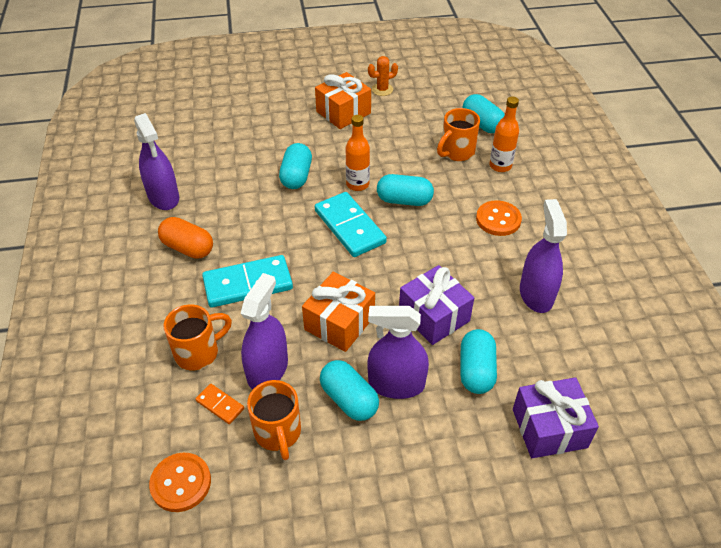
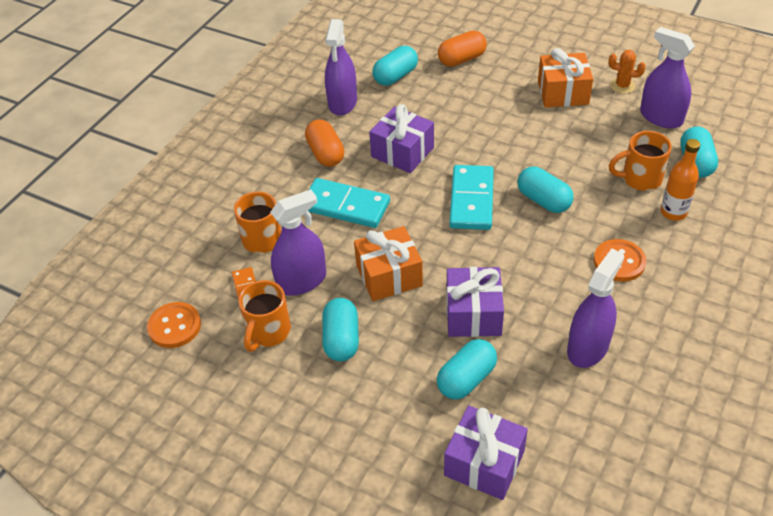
camera: 40 degrees right, 0 degrees up
(238, 118) = (461, 59): none -> orange capsule
(257, 215) = (402, 152): none -> purple gift
(296, 176) = (465, 134): turquoise capsule -> turquoise capsule (395, 76)
(357, 184) = (514, 166): orange bottle -> none
(396, 384) = (389, 350): purple spray bottle -> purple spray bottle (661, 117)

